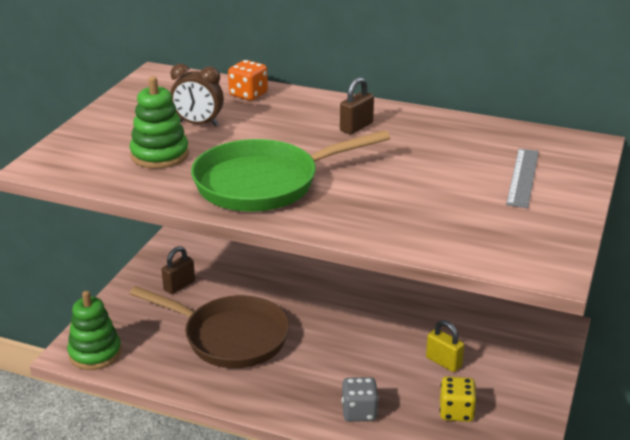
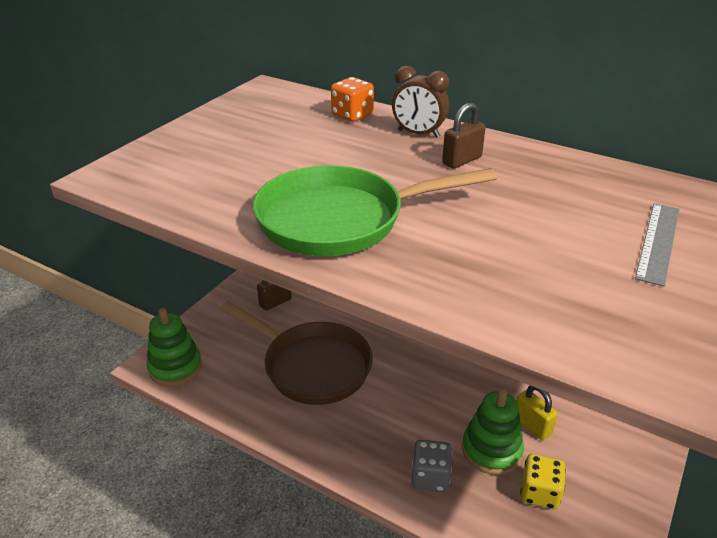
camera: 10 degrees right, 5 degrees up
(160, 155) = (235, 174): green stacking toy -> green stacking toy (491, 450)
(198, 124) = (289, 143): brown clock -> brown clock (418, 134)

